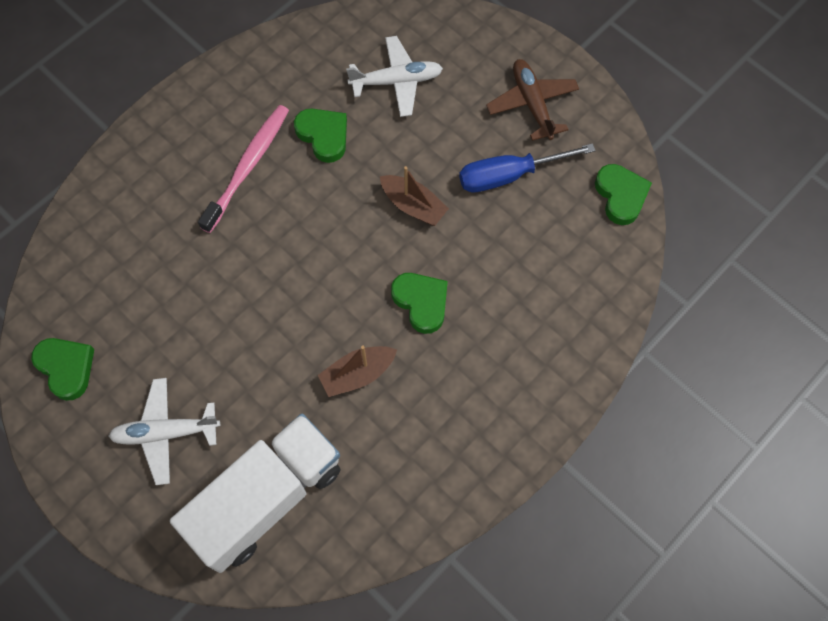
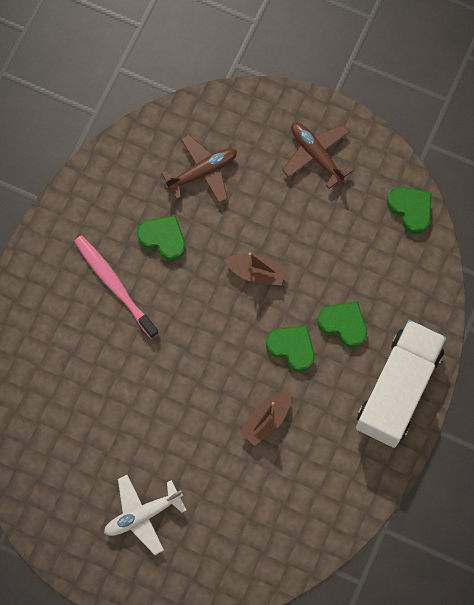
camera: 20 degrees left, 5 degrees up
(66, 368) = (45, 494): green heart -> green heart (343, 324)
(248, 166) = (114, 285): pink toothbrush -> pink toothbrush turned 45 degrees counterclockwise
(266, 498) = (237, 535): white truck -> white truck (398, 389)
(396, 81) = (202, 172): white plane -> brown plane
(509, 175) = (320, 222): blue screwdriver -> none

